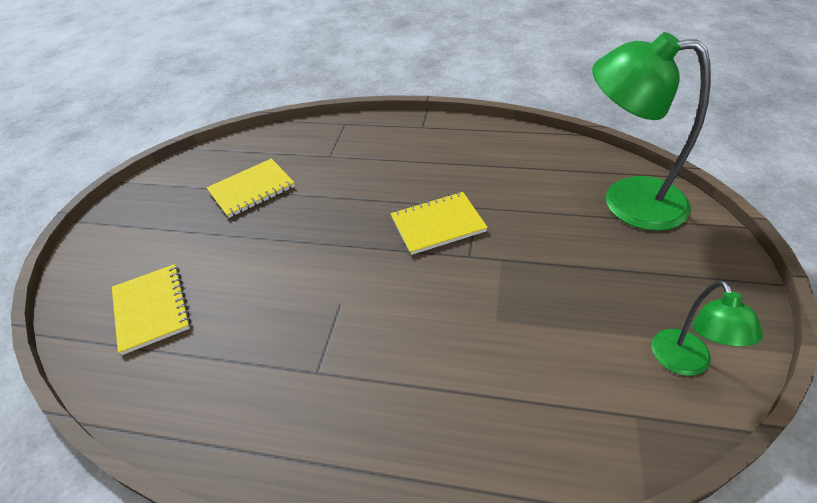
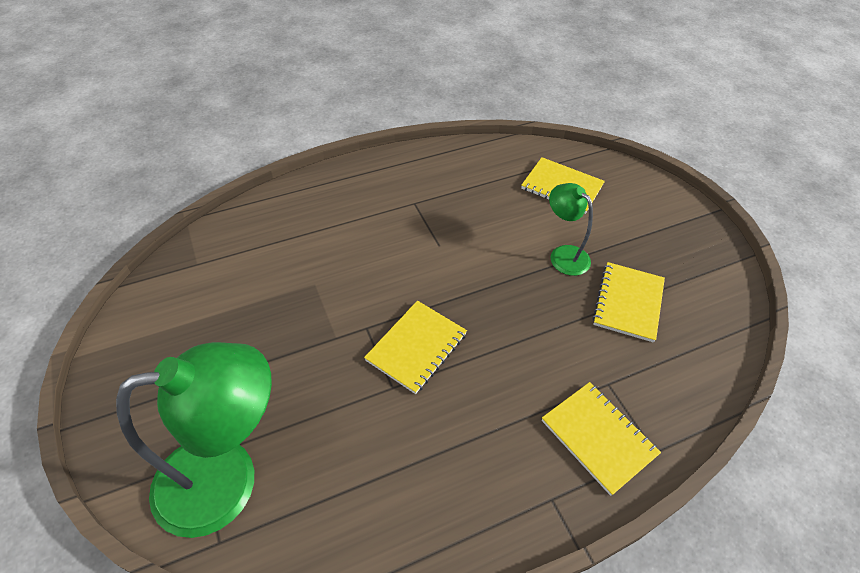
camera: 140 degrees right, 5 degrees up
(367, 138) = (598, 438): none -> yellow notebook
(685, 363) = (162, 312): green lamp -> green lamp (563, 254)

